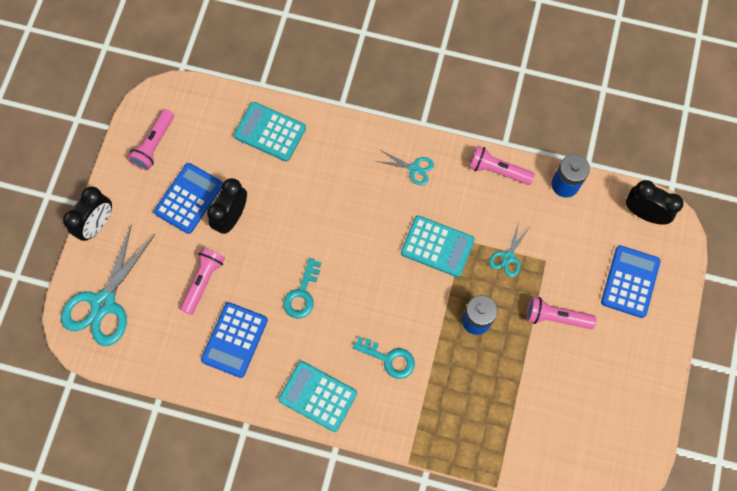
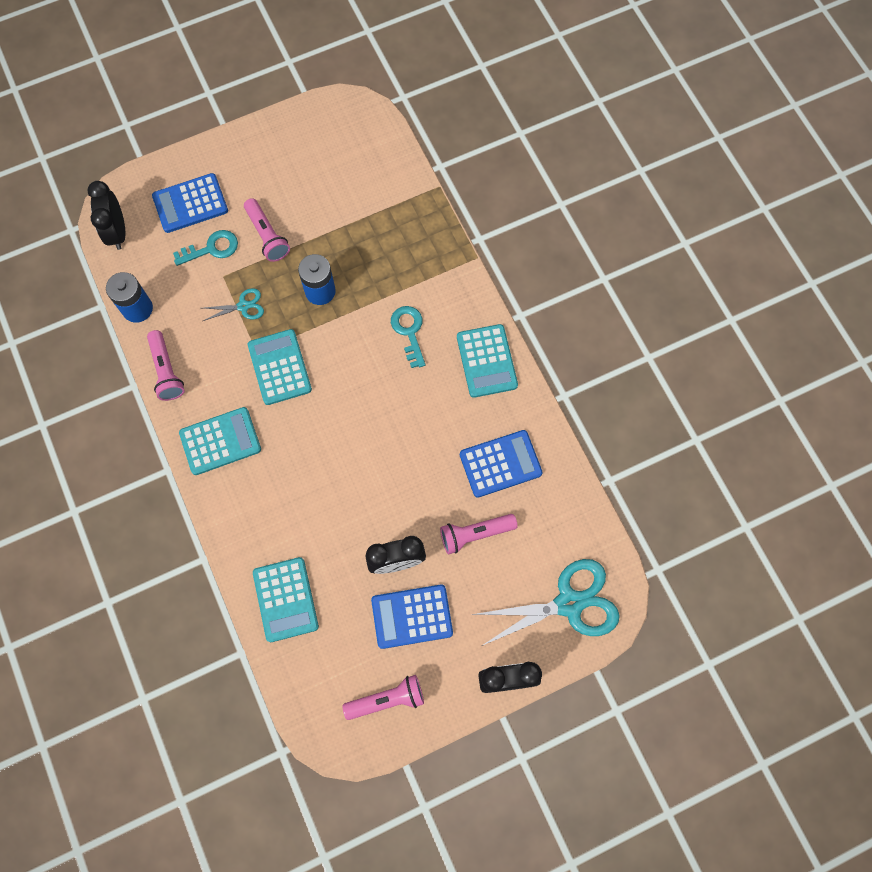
camera: 130 degrees left, 0 degrees up
(302, 294) = (414, 442): turquoise key -> turquoise key (212, 248)
(414, 168) = (220, 441): turquoise scissors -> turquoise calculator

